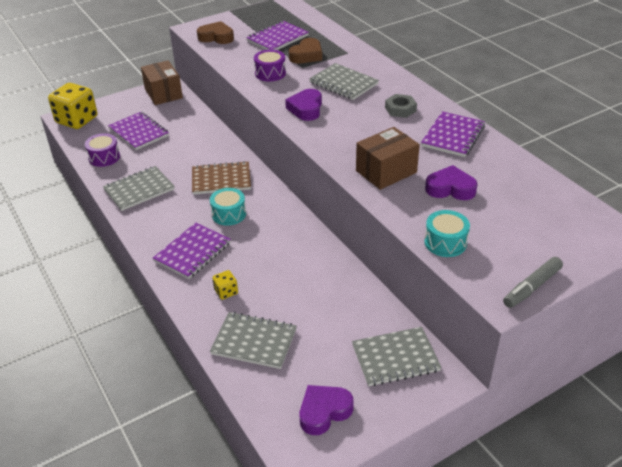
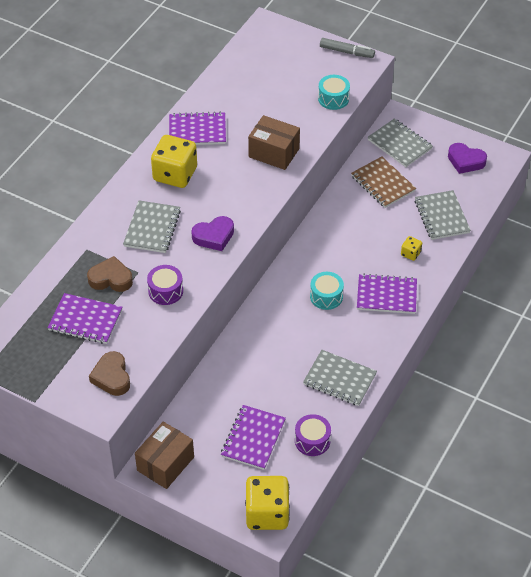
camera: 120 degrees left, 10 degrees up
(221, 180) = (284, 326): brown notebook -> brown notebook (383, 184)
(400, 109) = (175, 174): grey nut -> yellow dice
(450, 188) = (270, 113): purple heart -> none

